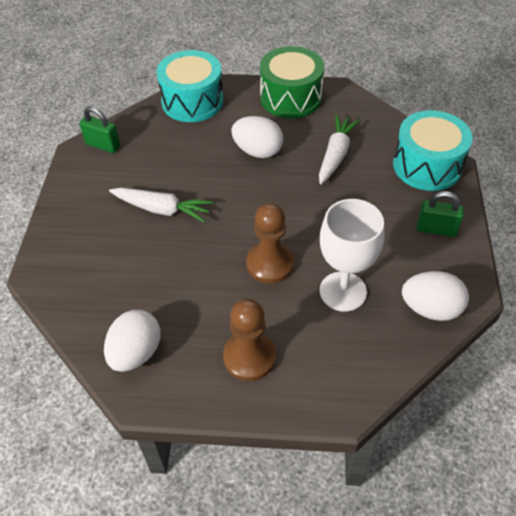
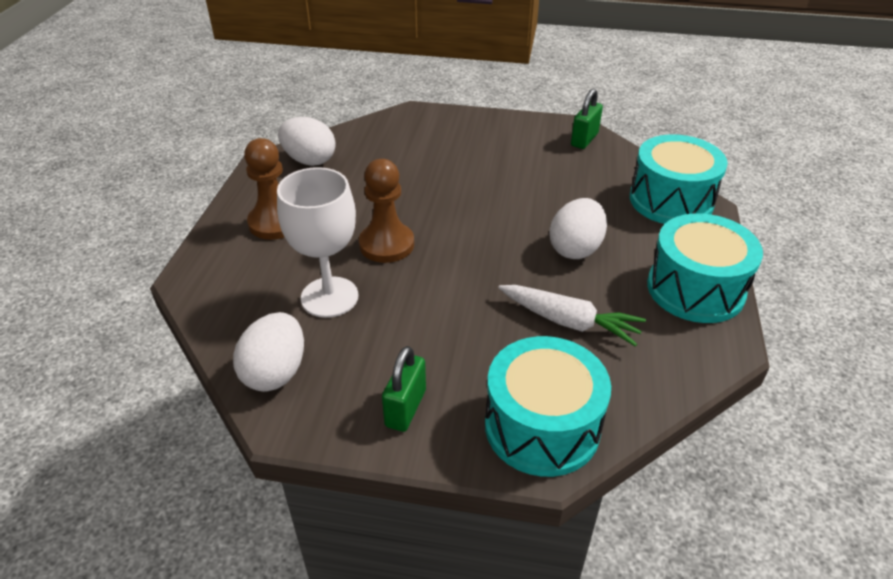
camera: 95 degrees right, 10 degrees down
(162, 209) = (482, 176): white carrot -> none
(291, 97) = (695, 289): green drum -> turquoise drum

